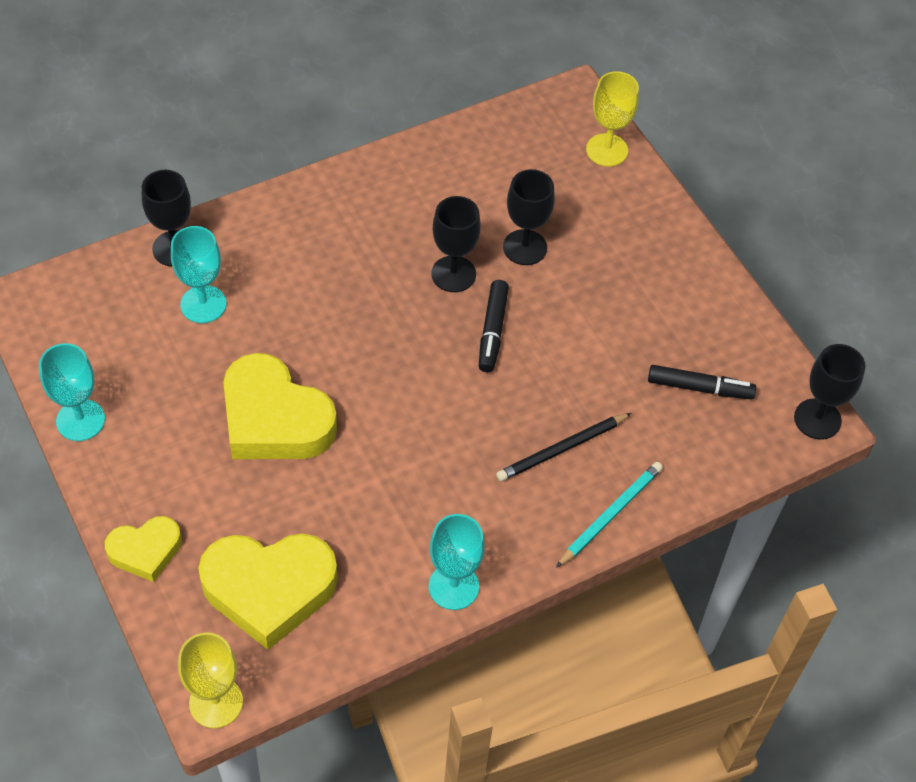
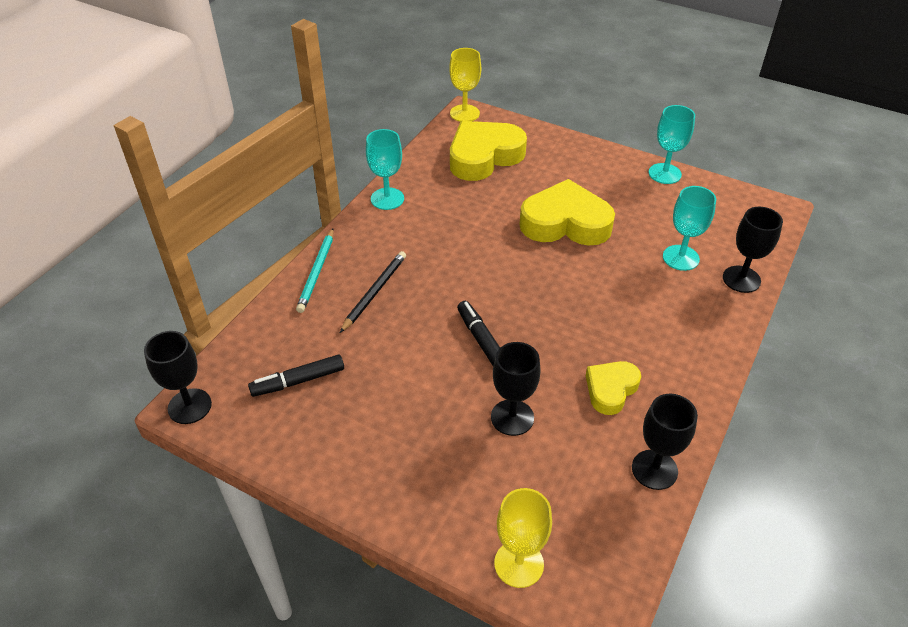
camera: 150 degrees right, 10 degrees down
(145, 551) = (561, 143): yellow heart -> yellow heart (611, 389)
(453, 274) = (546, 365): black goblet -> black goblet (654, 469)

